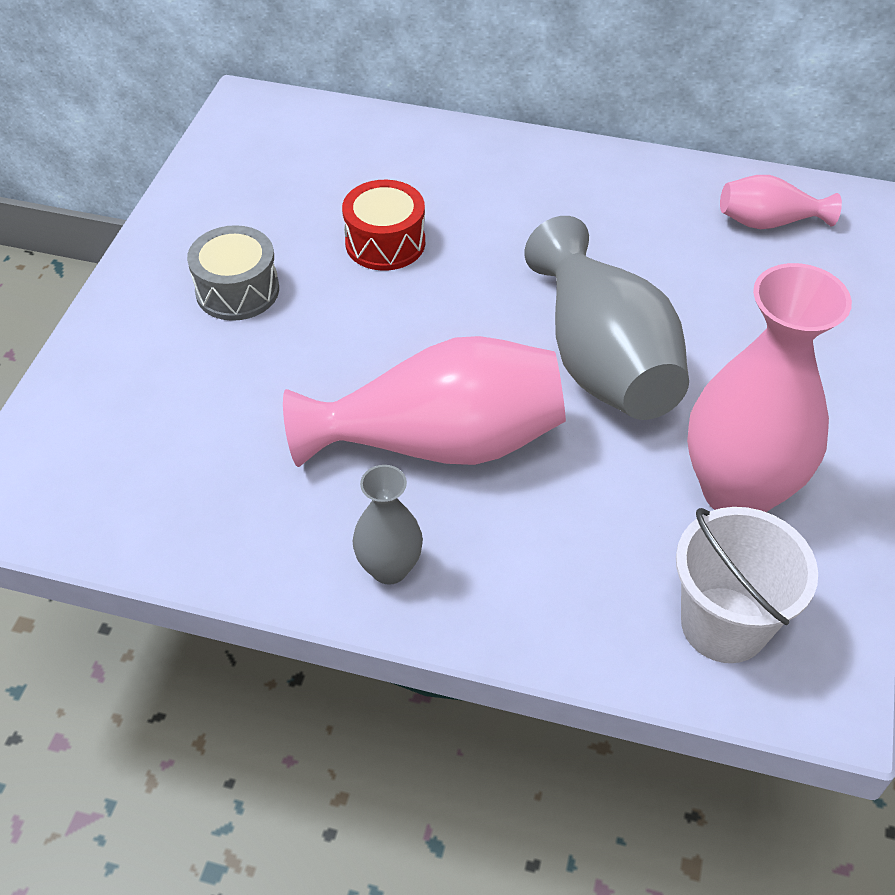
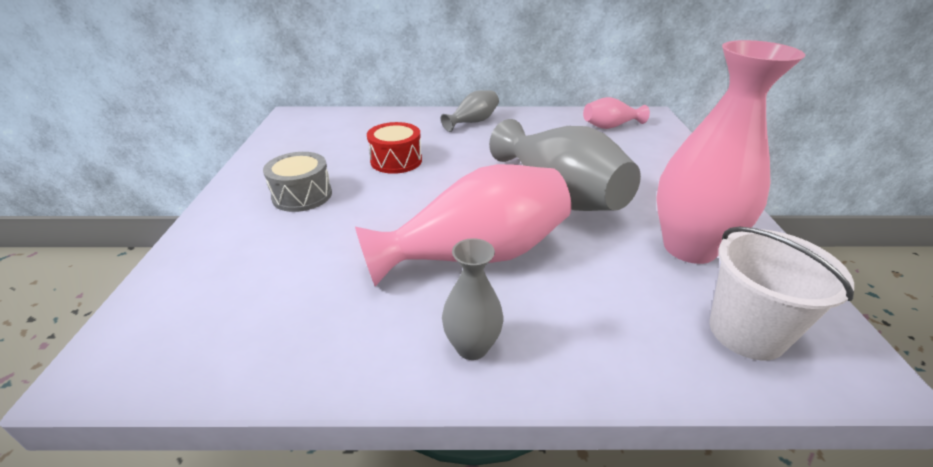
camera: 15 degrees left, 15 degrees down
(536, 170) = (473, 122): none -> grey vase

